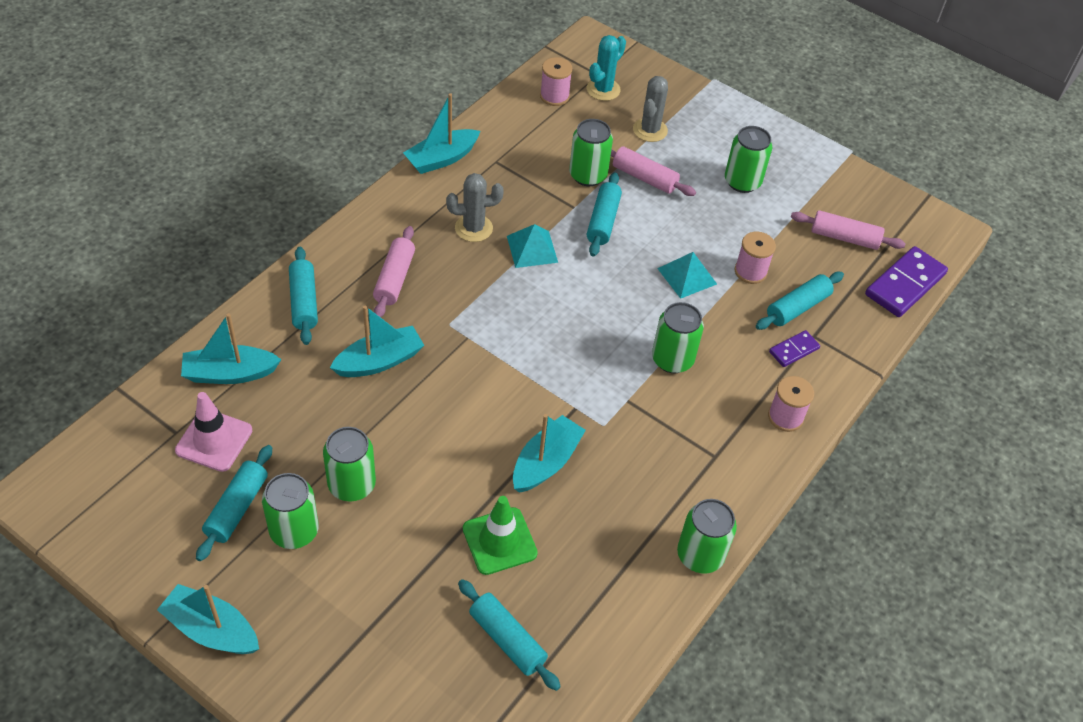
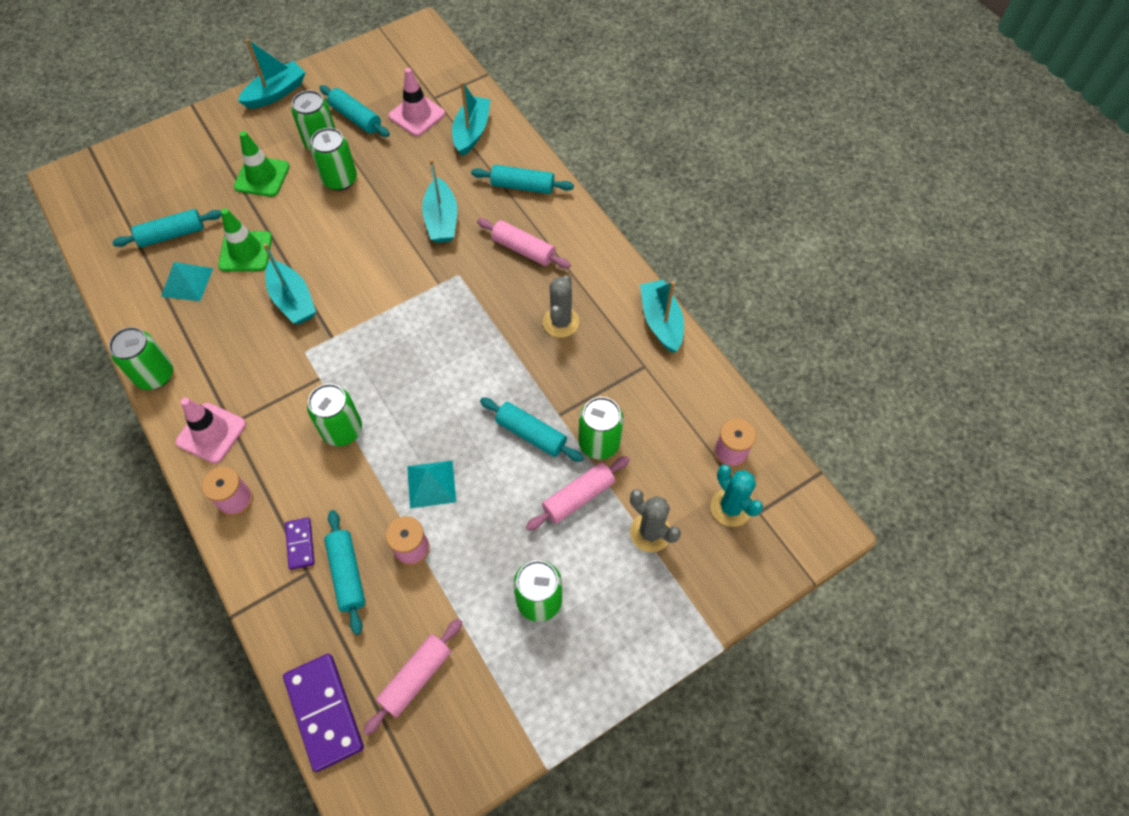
camera: 115 degrees right, 10 degrees up
(375, 577) = (262, 177): none -> green traffic cone
(532, 249) = (518, 361): turquoise pyramid -> turquoise pyramid (187, 282)
(734, 468) = (211, 433): none -> pink traffic cone

